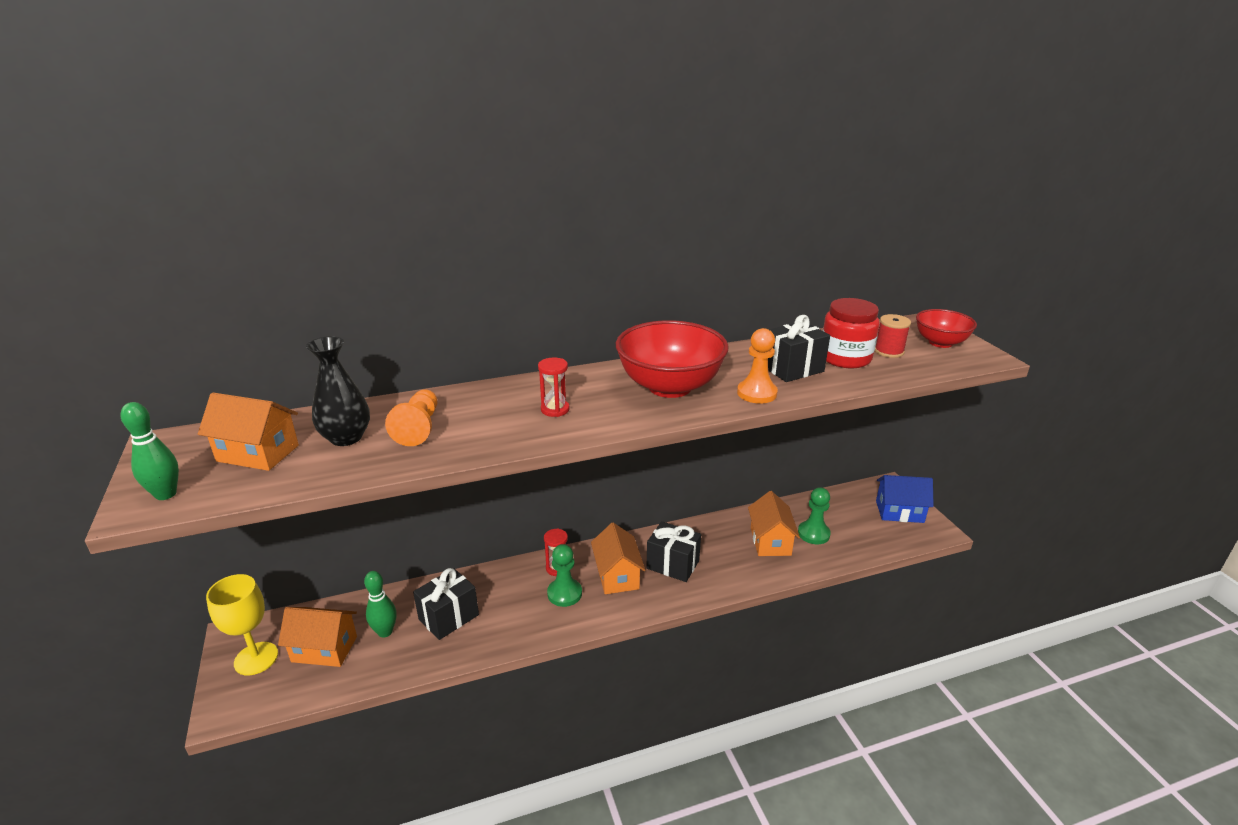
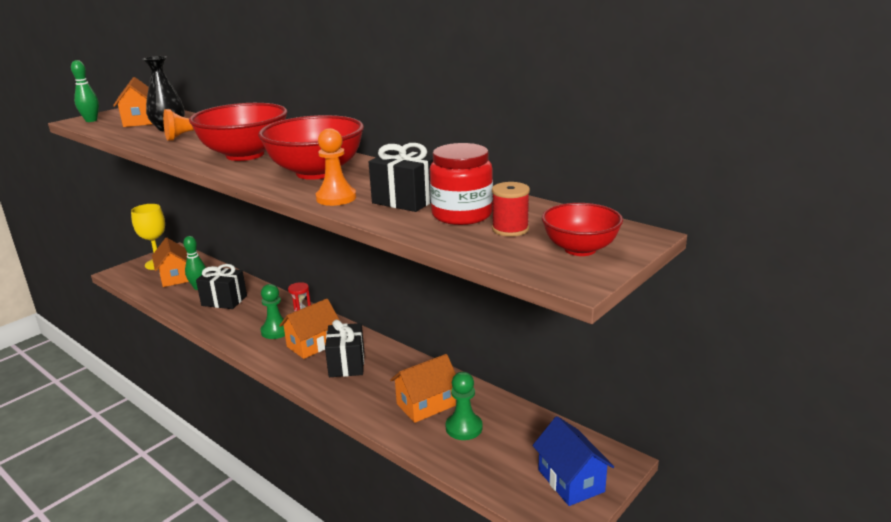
camera: 60 degrees right, 5 degrees down
(555, 409) = (245, 155): red hourglass -> red bowl

